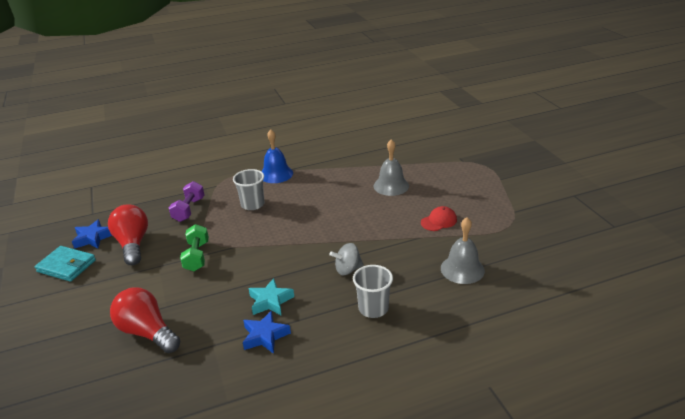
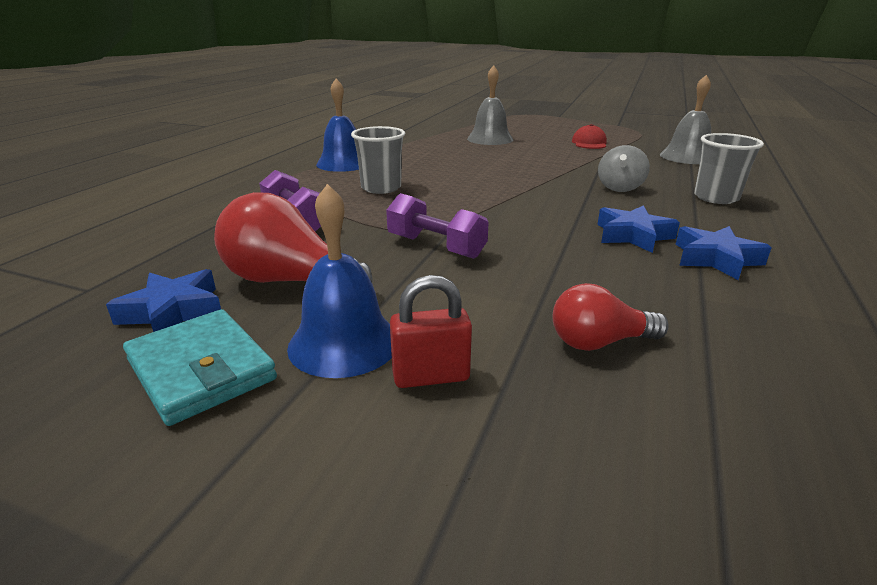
camera: 50 degrees left, 5 degrees down
(67, 266) = (201, 369): turquoise wallet -> turquoise wallet turned 75 degrees clockwise
(95, 307) = (431, 376): none -> red padlock
(101, 280) = (344, 343): none -> blue bell
(147, 332) = (599, 342): red light bulb -> red light bulb, size x0.61
(197, 256) = (436, 247): green dumbbell -> purple dumbbell
(270, 301) = (633, 235): turquoise star -> blue star

